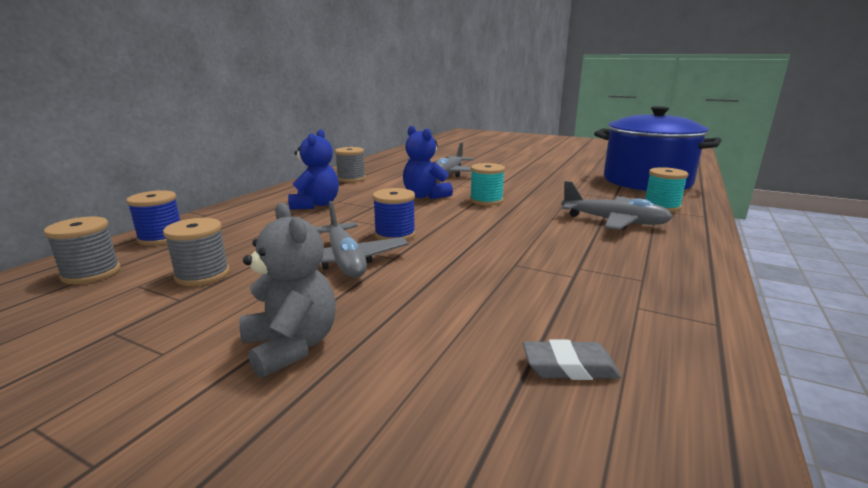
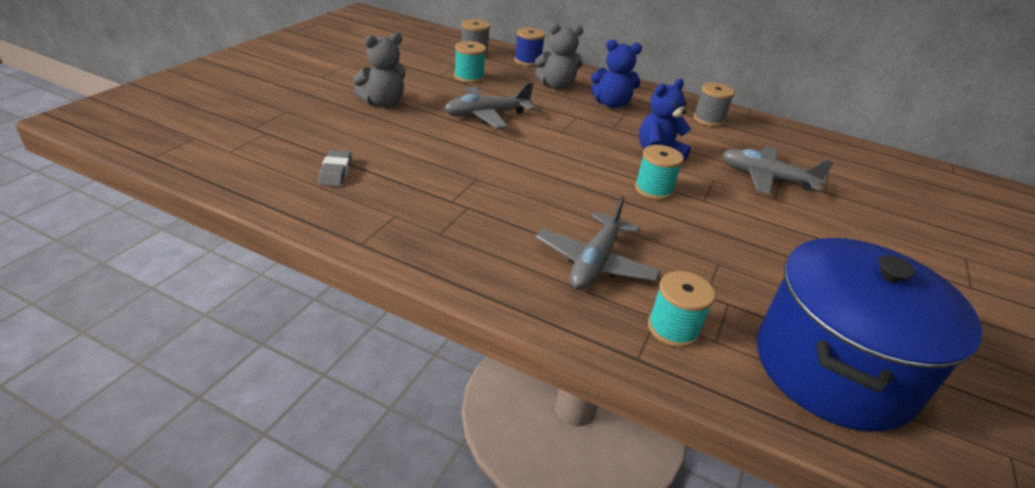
camera: 85 degrees right, 15 degrees up
(202, 275) = (469, 77): grey spool -> turquoise spool
(258, 225) = (556, 86): none -> grey teddy bear
(395, 234) = (540, 134): blue spool -> none

